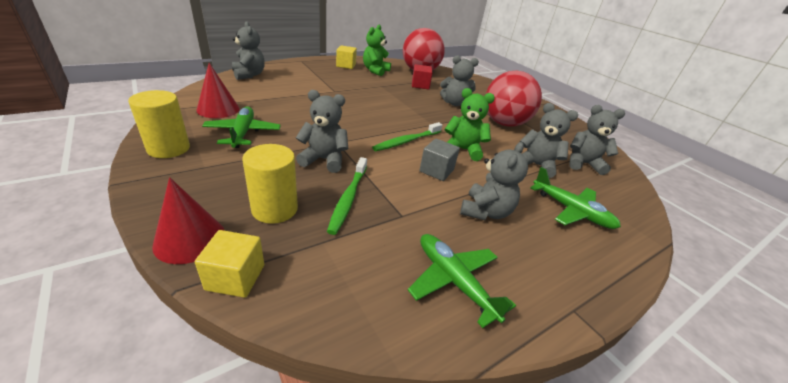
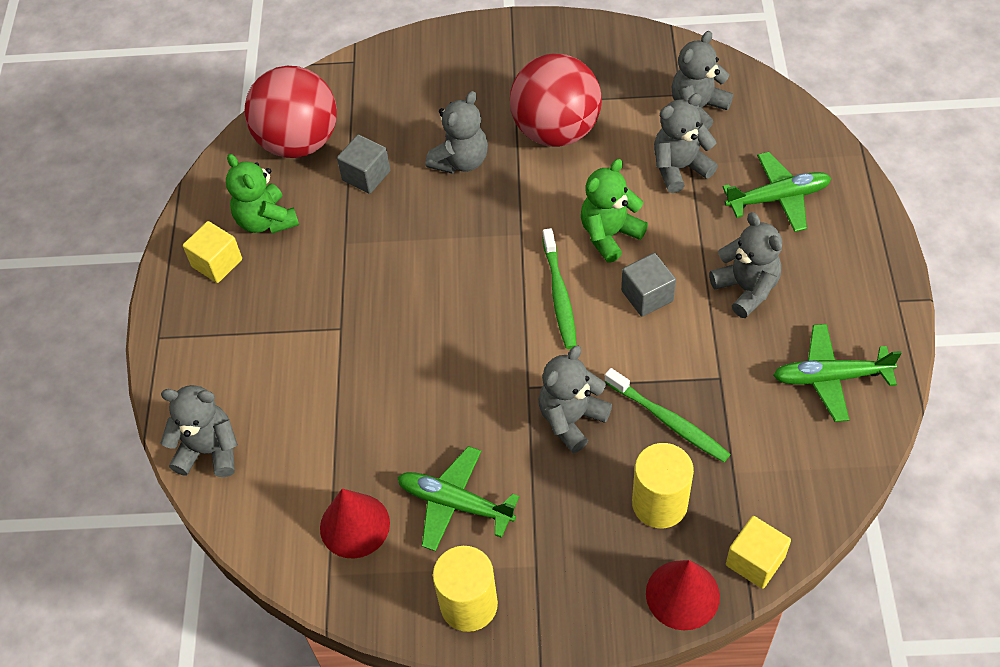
camera: 50 degrees left, 20 degrees up
(420, 85) = (366, 175): red cube -> grey cube

